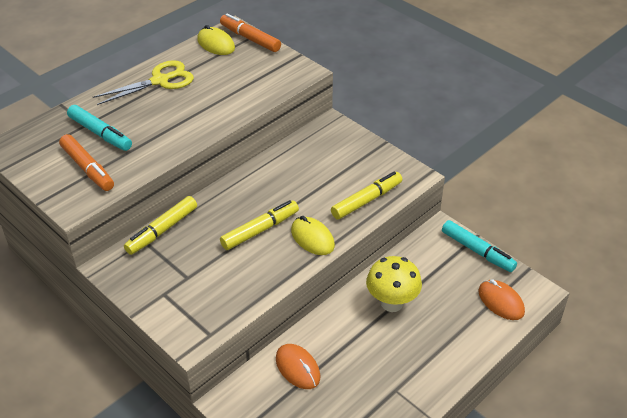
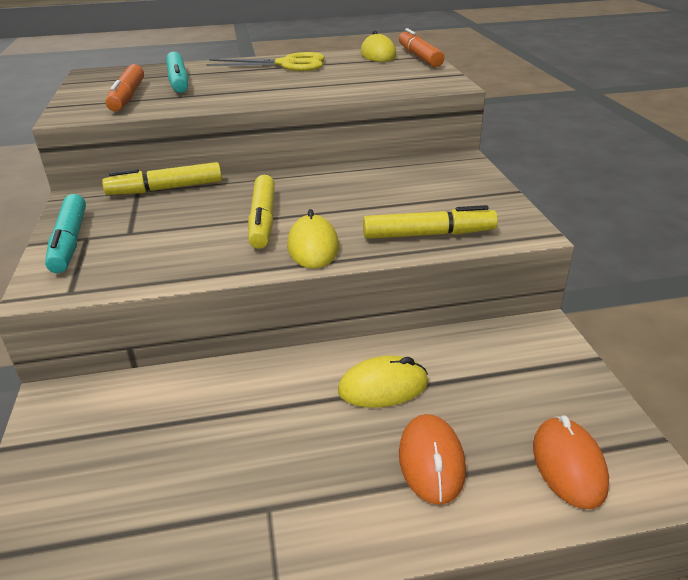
camera: 35 degrees right, 10 degrees down
(260, 230) = (262, 220): yellow marker -> yellow marker turned 90 degrees clockwise
(298, 368) = (175, 405): orange mouse -> orange mouse (431, 461)
(392, 303) = (383, 387): yellow mushroom -> yellow mouse
(477, 251) = (581, 377): turquoise marker -> turquoise marker (69, 242)

